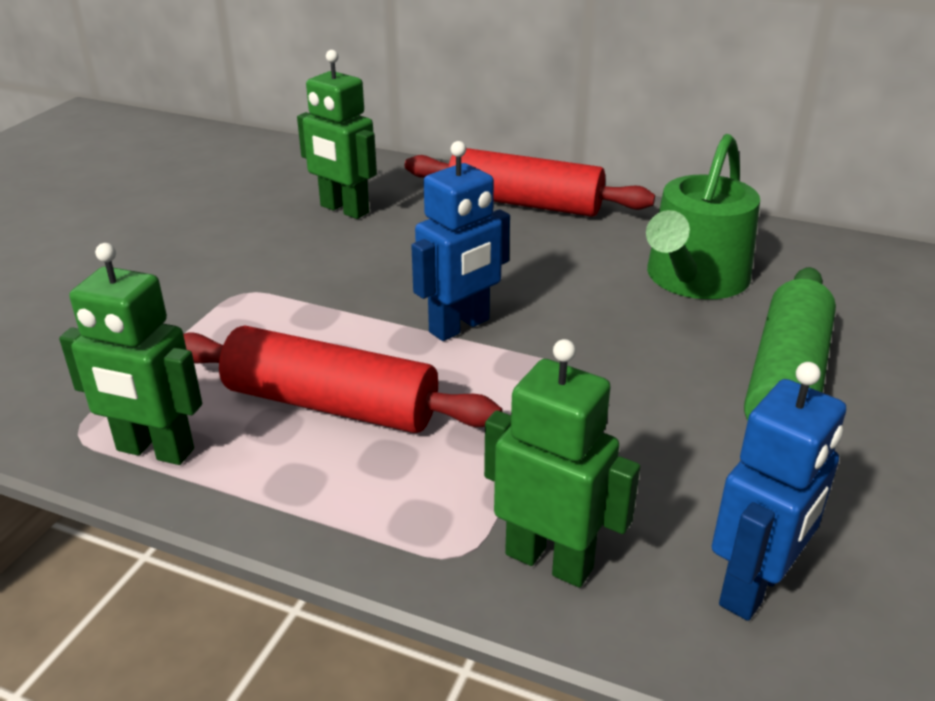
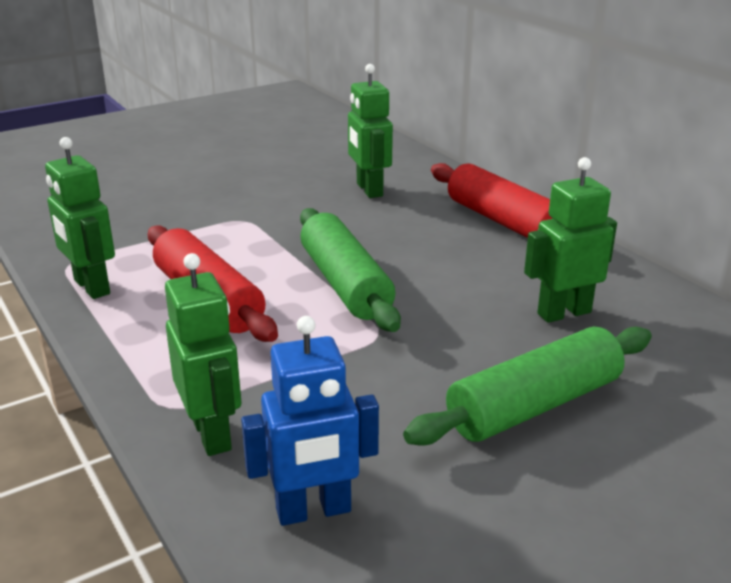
camera: 35 degrees right, 5 degrees down
(460, 326) = (345, 284): blue robot -> green rolling pin
(693, 279) = (563, 313): green watering can -> green robot

